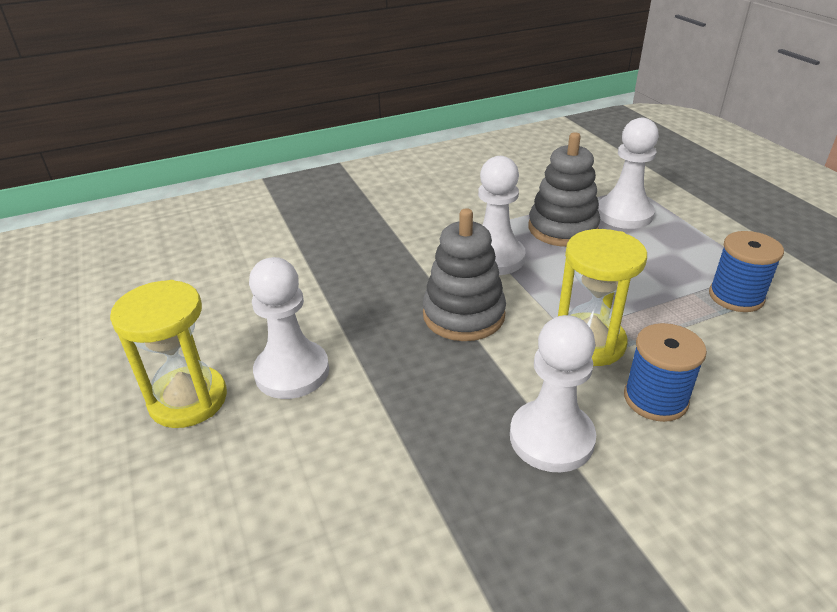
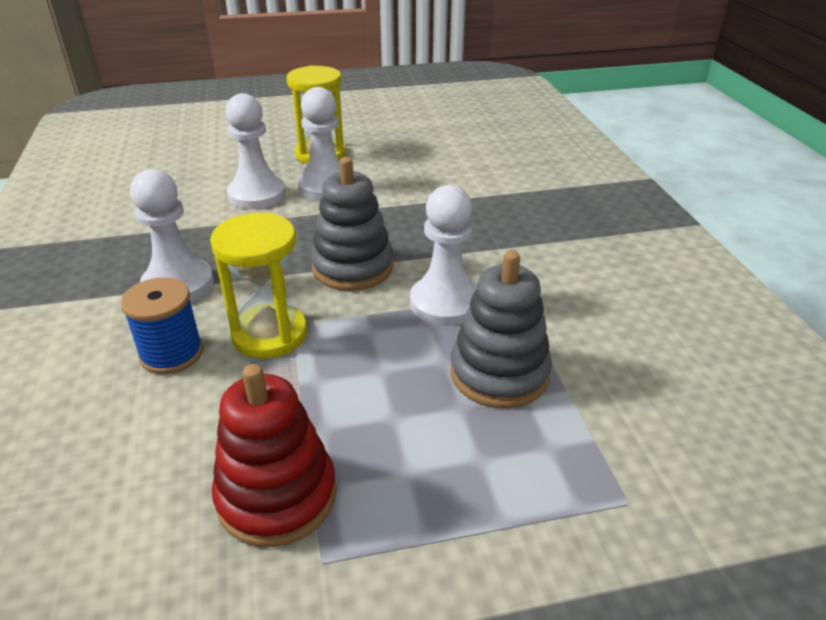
camera: 100 degrees right, 0 degrees up
(624, 214) = (530, 454): white pawn -> white pawn (257, 195)
(736, 296) = (277, 495): blue spool -> red stacking toy

